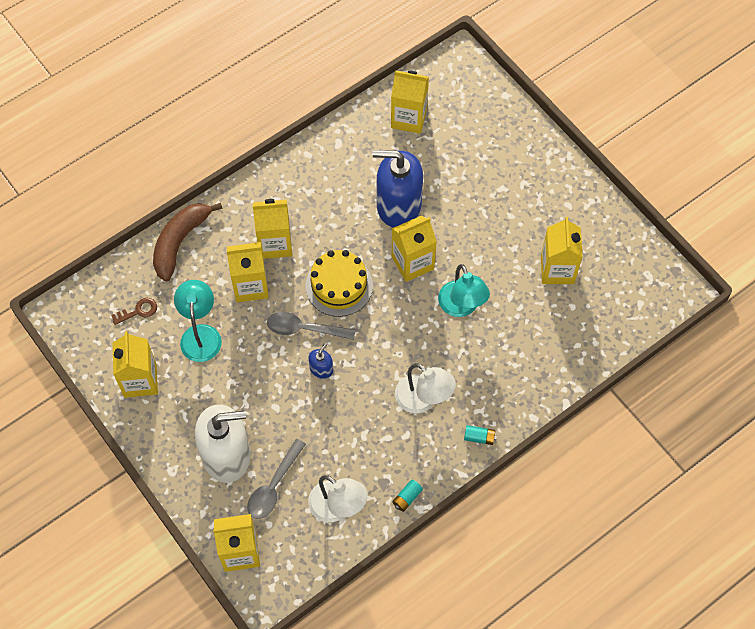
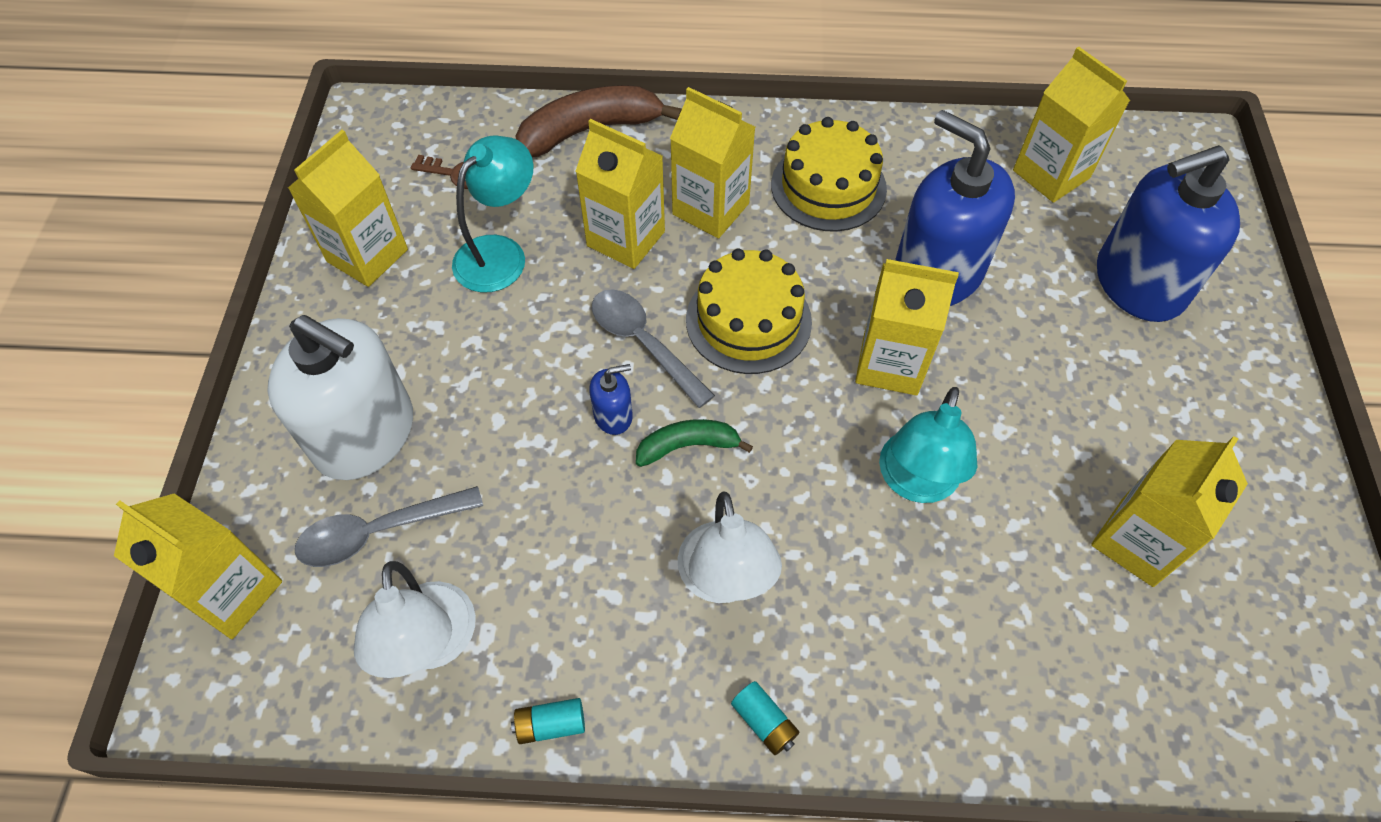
camera: 40 degrees right, 5 degrees down
(317, 194) = (828, 187): none -> yellow cake
(363, 359) = (688, 446): none -> green banana
(482, 151) = (1138, 283): none -> blue soap dispenser

